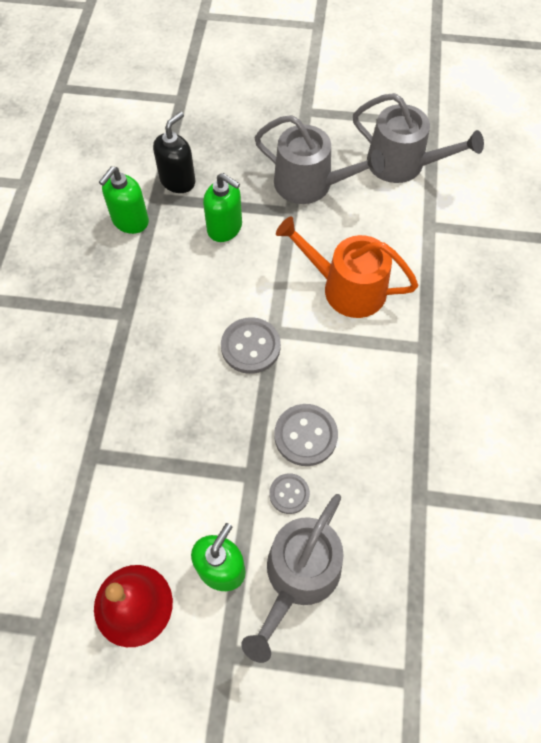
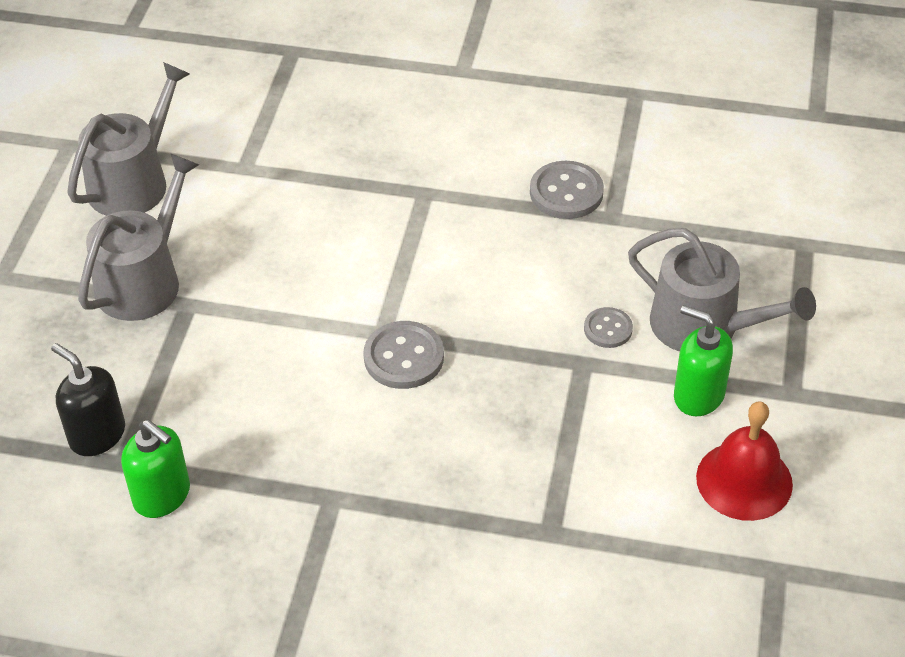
camera: 85 degrees left, 15 degrees down
(225, 228) = (201, 379): green soap dispenser -> none
(305, 435) = (534, 309): grey button -> grey button (566, 192)
(346, 288) = (327, 255): orange watering can -> none

